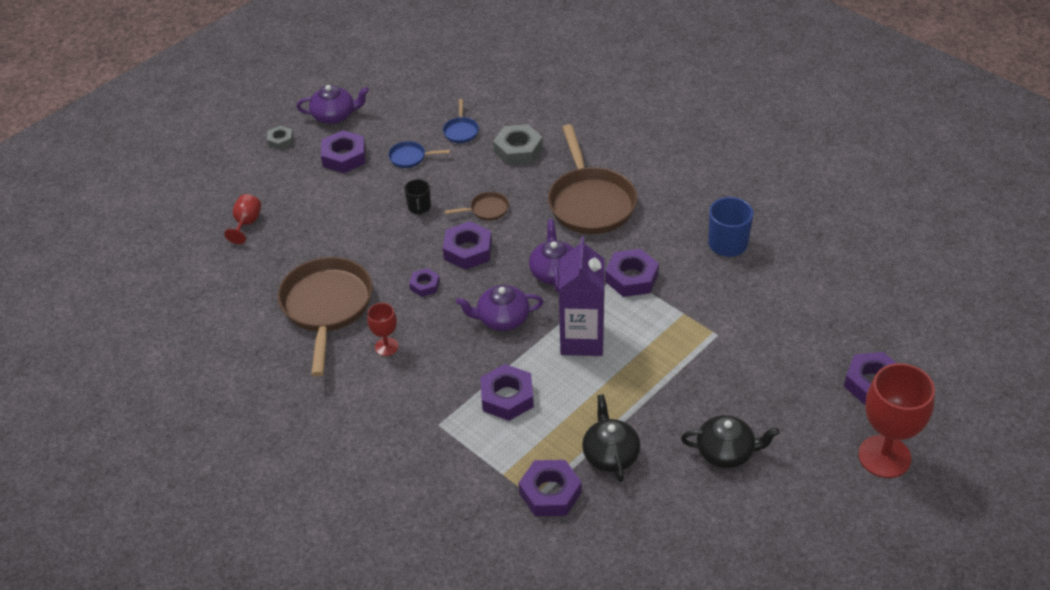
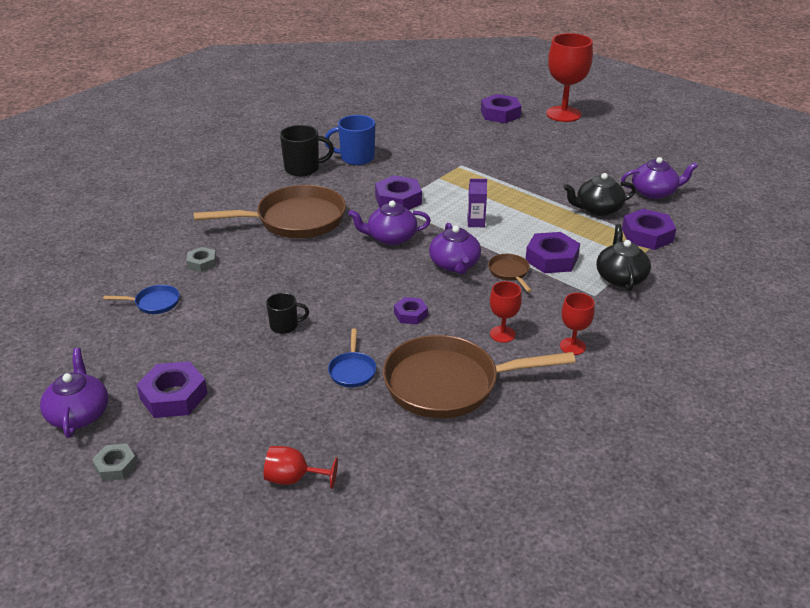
camera: 95 degrees left, 10 degrees down
(361, 395) = (572, 346): none -> red goblet
(410, 157) = (192, 339): blue pan -> blue pan (352, 371)
(468, 250) = (358, 289): purple nut -> none
(486, 210) = (296, 279): brown pan -> brown pan (509, 272)
(518, 150) = (202, 263): grey nut -> grey nut, size x0.58
(582, 340) = (476, 223): purple carton -> purple carton, size x0.44
(653, 521) = (654, 192): none -> purple teapot
(698, 202) = (303, 169): none -> black mug
(726, 452) = (578, 164): black teapot -> black teapot (620, 277)

